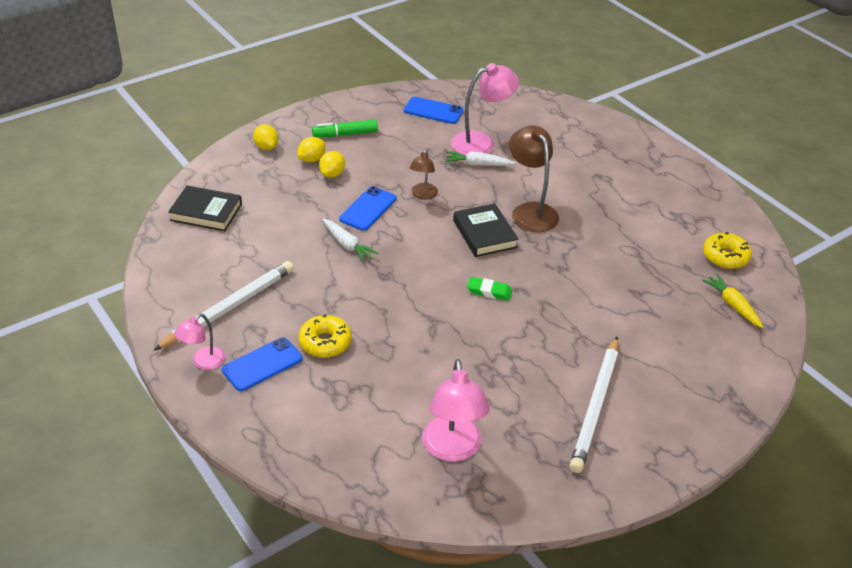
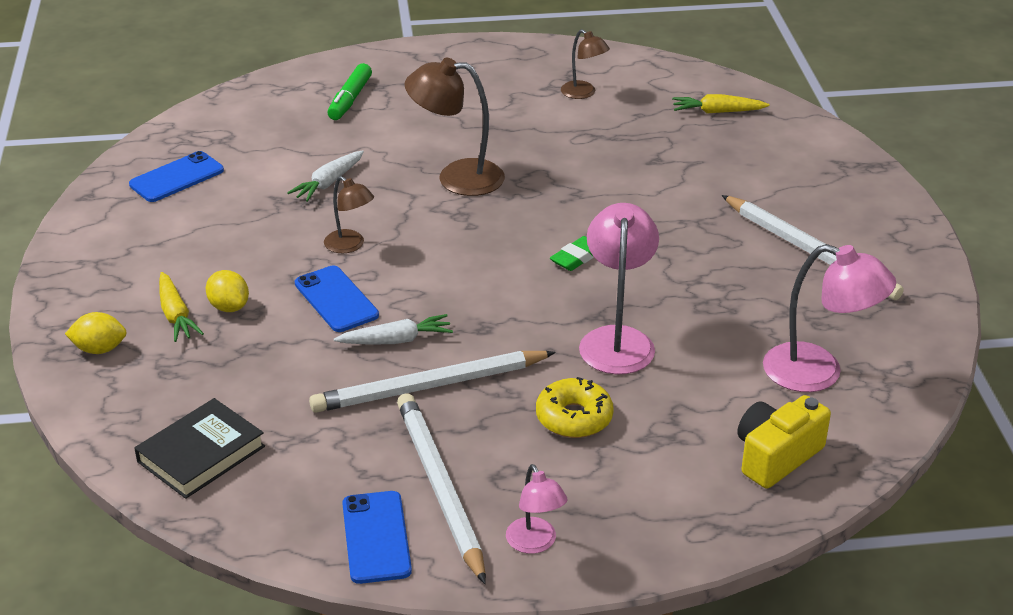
camera: 60 degrees left, 5 degrees down
(262, 364) = (577, 487): blue phone -> blue phone (376, 537)
(312, 159) = (176, 315): yellow lemon -> yellow carrot
(315, 273) = (430, 386): none -> white pencil
(345, 134) = (148, 267): green marker -> green marker (350, 100)
(347, 450) = (776, 456): none -> yellow camera
(481, 142) = (286, 164): pink lamp -> pink lamp (617, 340)
(484, 234) = (470, 225): black book -> none
(685, 232) = (583, 93): none -> brown lamp
(725, 257) = (641, 86): yellow donut -> none

